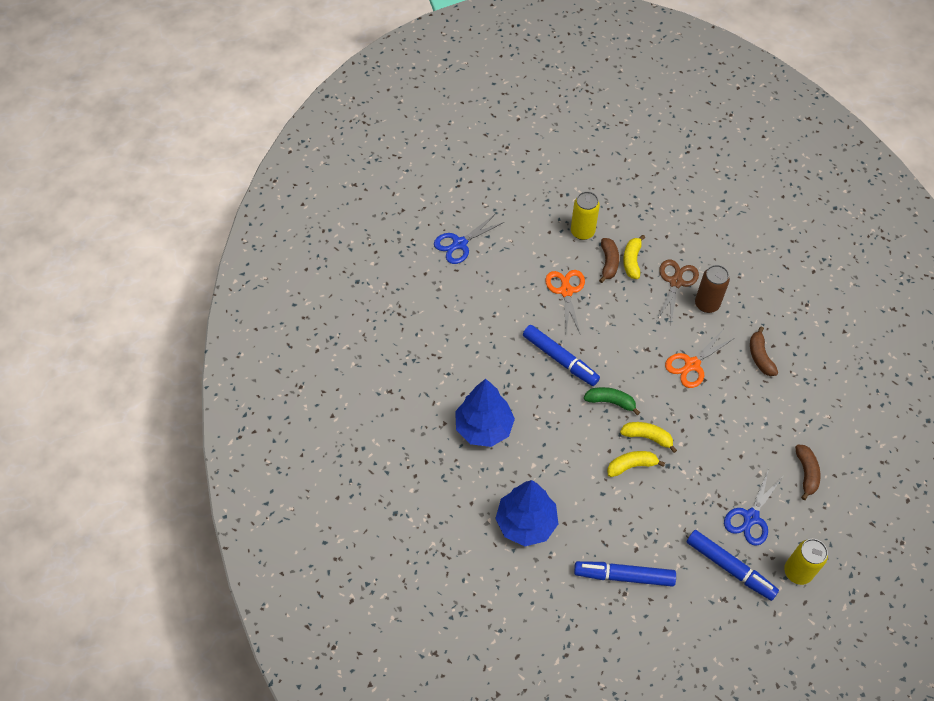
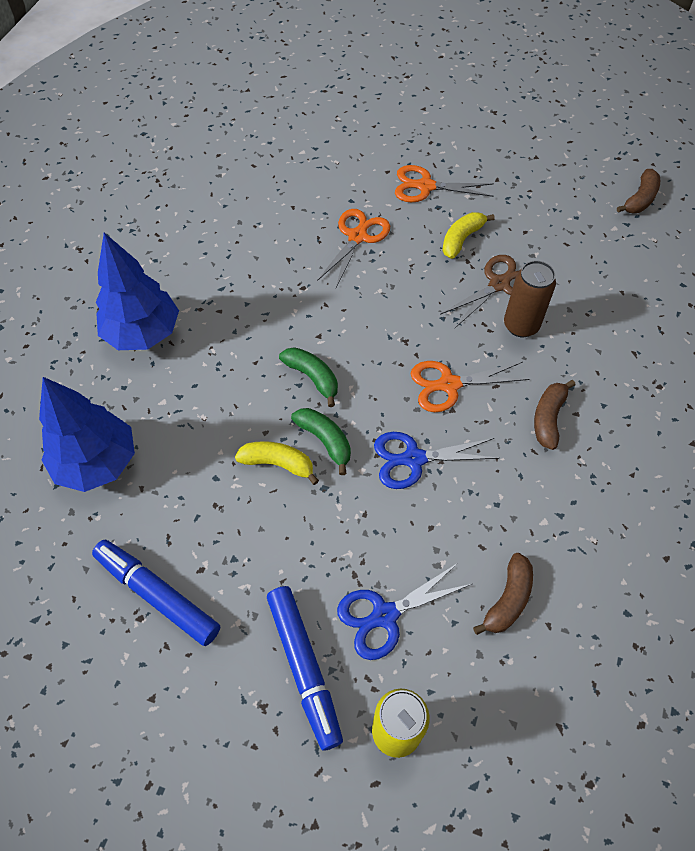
camera: 30 degrees right, 0 degrees up
(460, 244) = (279, 143): blue scissors -> blue scissors (414, 459)
(560, 359) = (291, 303): blue marker -> none
(582, 232) = (425, 186): yellow can -> orange scissors
(608, 263) = (431, 230): brown banana -> brown banana (640, 199)
(647, 437) = (325, 441): yellow banana -> green banana

